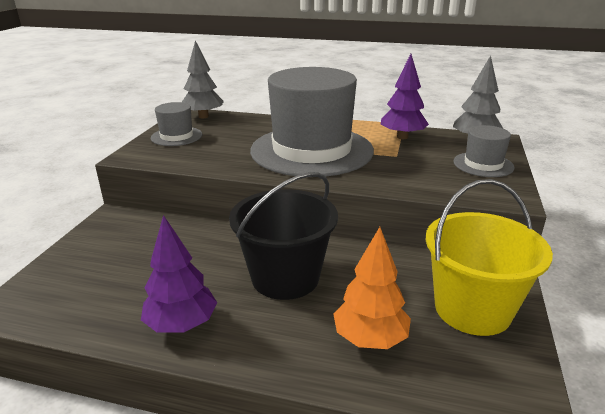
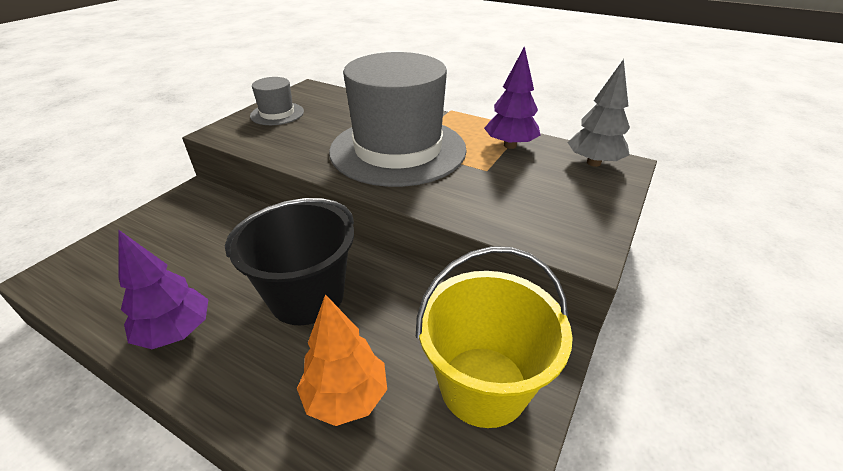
camera: 15 degrees right, 10 degrees up
(203, 116) = (319, 92): grey tree -> none
(483, 164) = (582, 198): grey hat -> none

